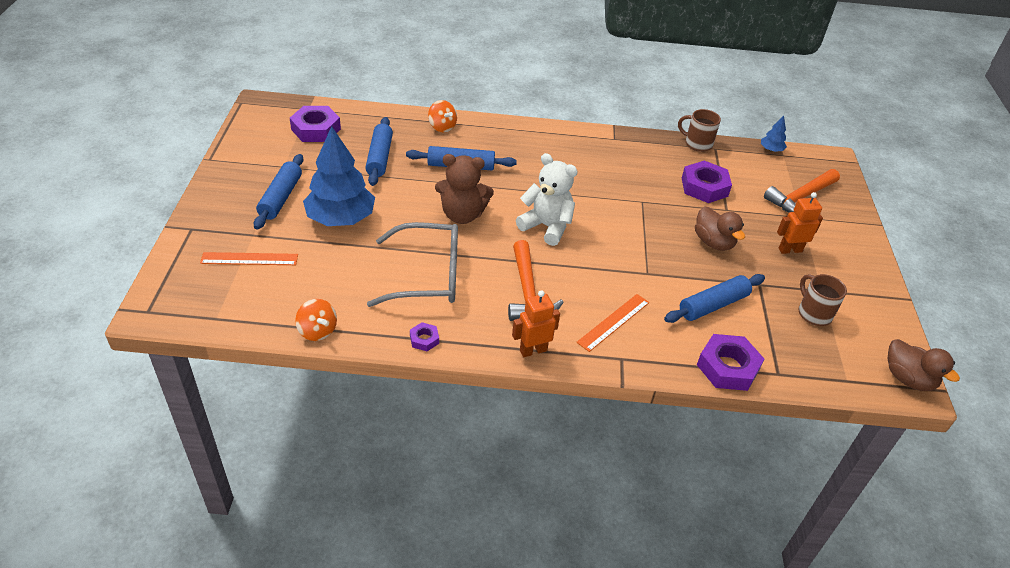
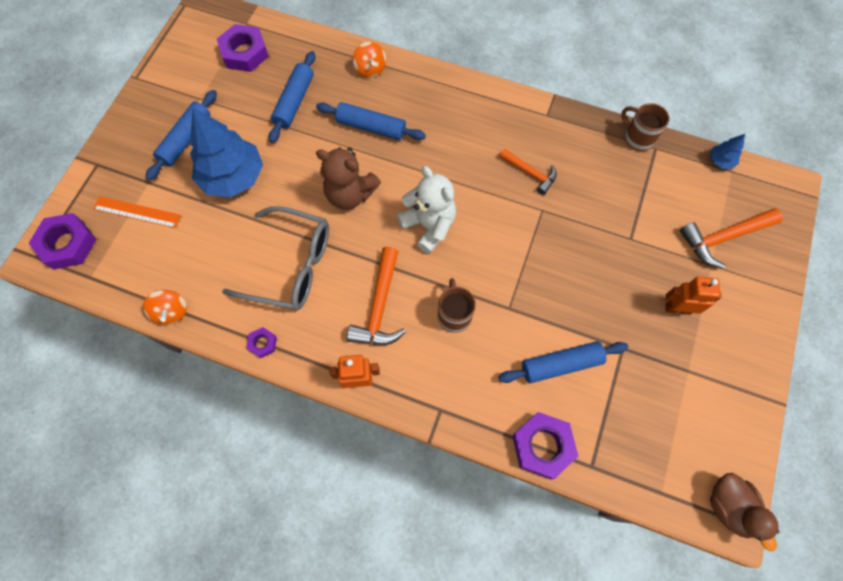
camera: 20 degrees right, 25 degrees up
(613, 322) = (450, 363): orange ruler -> none
(619, 178) = (530, 173): none -> orange hammer
(704, 187) = (619, 202): purple nut -> purple nut (67, 244)
(713, 242) = (596, 281): brown duck -> none
(813, 313) = (665, 399): brown mug -> brown mug (454, 315)

